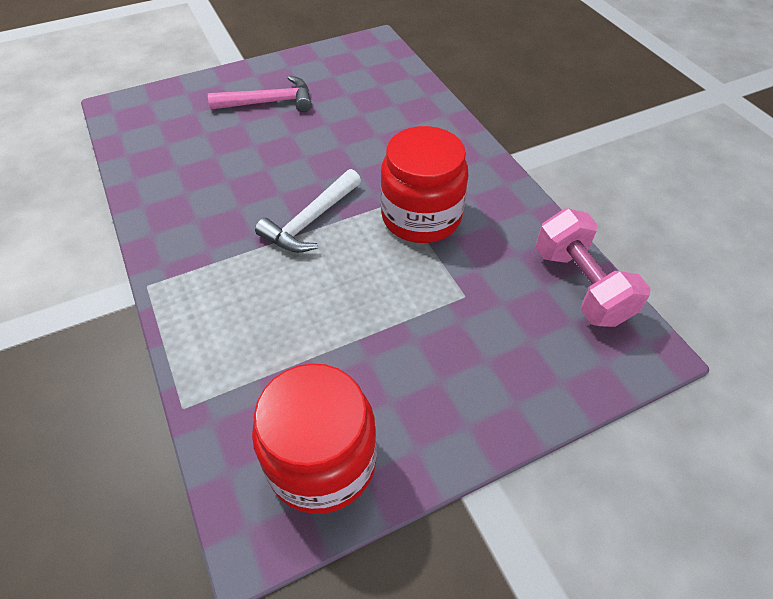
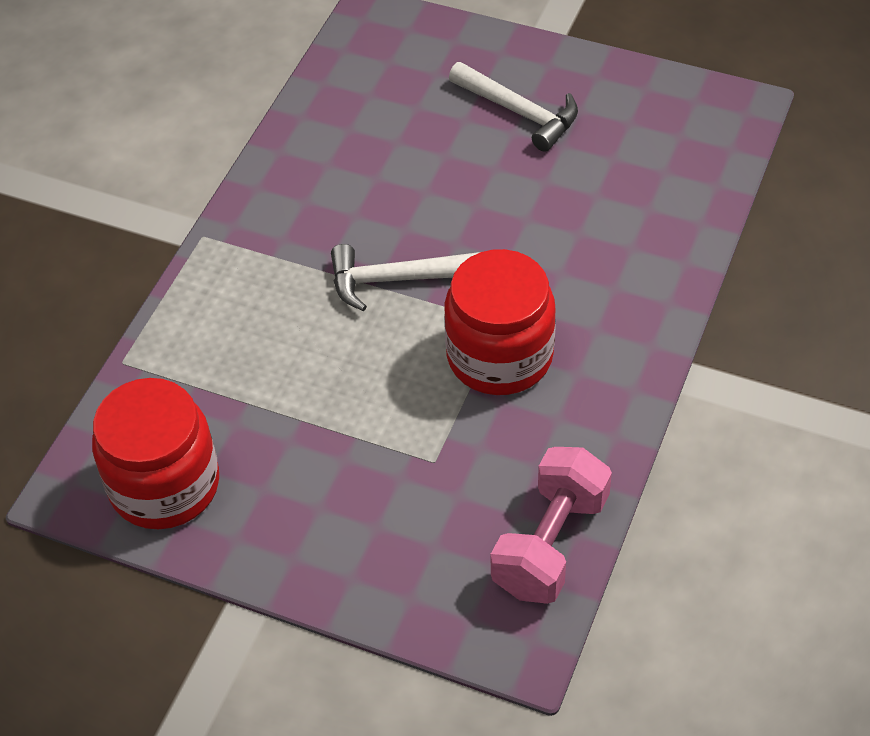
camera: 50 degrees right, 0 degrees up
(269, 102) = (520, 112): pink hammer -> white hammer

